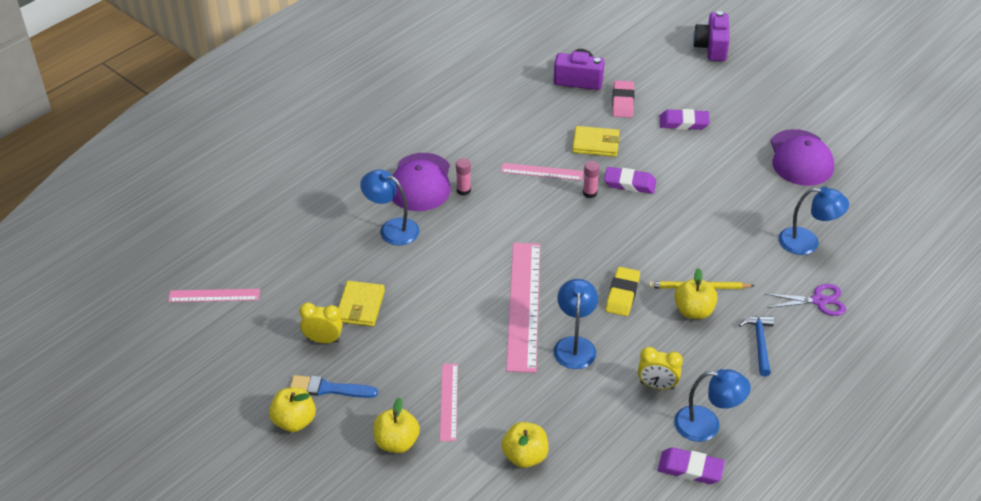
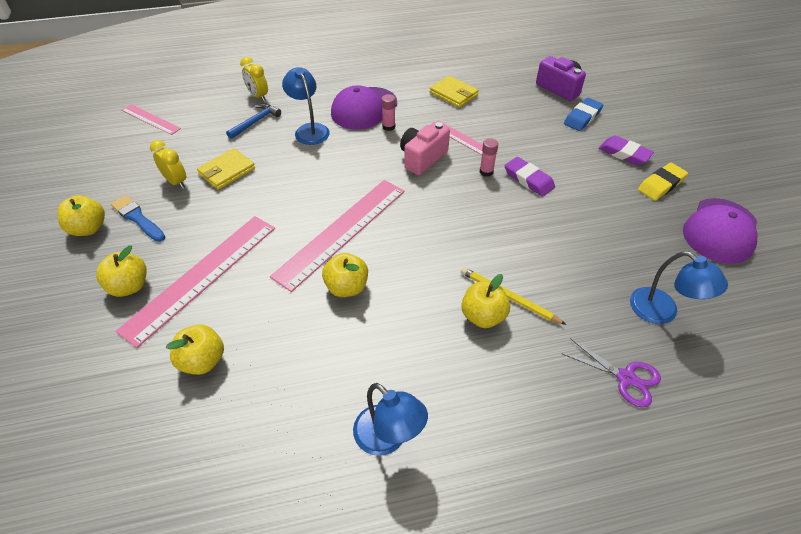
camera: 35 degrees right, 5 degrees up
(449, 401) = (201, 276): pink ruler -> pink ruler, size x1.91
(524, 206) = (422, 158): none -> pink camera
(575, 345) = (347, 287): blue lamp -> yellow apple
(595, 144) = (528, 138): yellow wallet -> yellow wallet (453, 94)
(622, 294) = (432, 266): yellow eraser -> yellow eraser (661, 184)
(623, 102) = (582, 117): pink eraser -> blue eraser
(657, 385) = (380, 367): yellow clock -> yellow clock (258, 96)
(690, 469) = (327, 475): purple eraser -> none
(711, 47) = (704, 108): purple camera -> none
(759, 343) = (521, 385): blue hammer -> blue hammer (255, 122)

